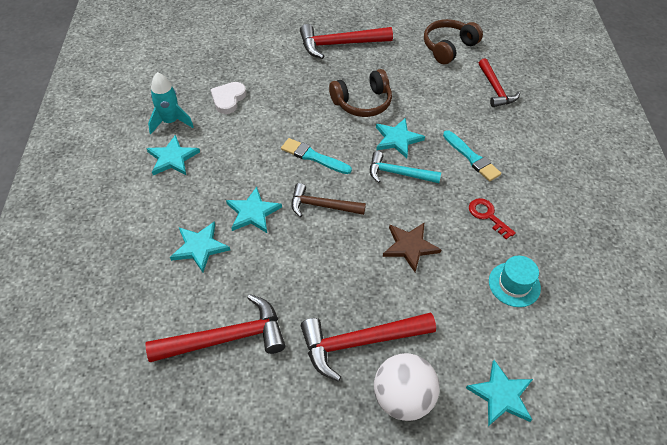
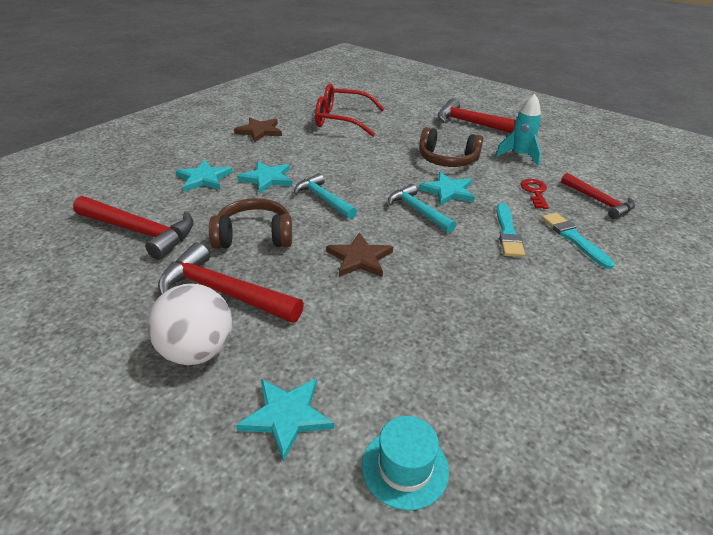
camera: 40 degrees right, 15 degrees down
(170, 122) = (286, 115): turquoise rocket -> turquoise rocket (519, 156)
(172, 158) = (259, 131): turquoise star -> brown star
(228, 99) = (342, 120): white heart -> red glasses
(313, 157) = (359, 171): turquoise brush -> turquoise brush (574, 238)
(322, 206) = (323, 199): brown hammer -> turquoise hammer
(448, 47) = (581, 160): brown headphones -> brown headphones (254, 236)
(487, 215) = (468, 277): red key -> red key (535, 192)
(495, 89) = (599, 201): red hammer -> red hammer turned 60 degrees counterclockwise
(514, 284) = (426, 341): turquoise hat -> turquoise hat (405, 467)

